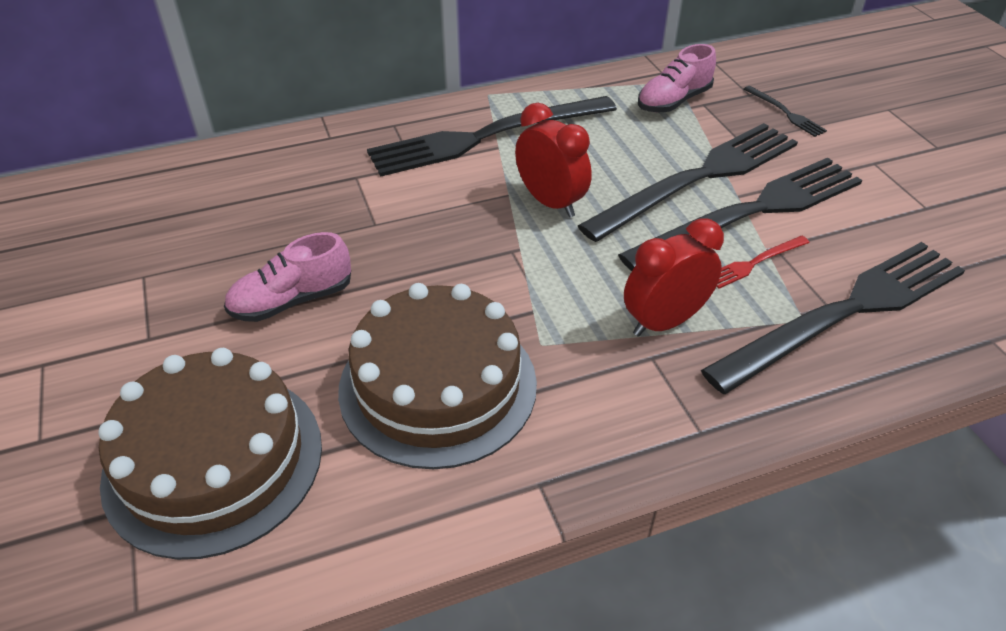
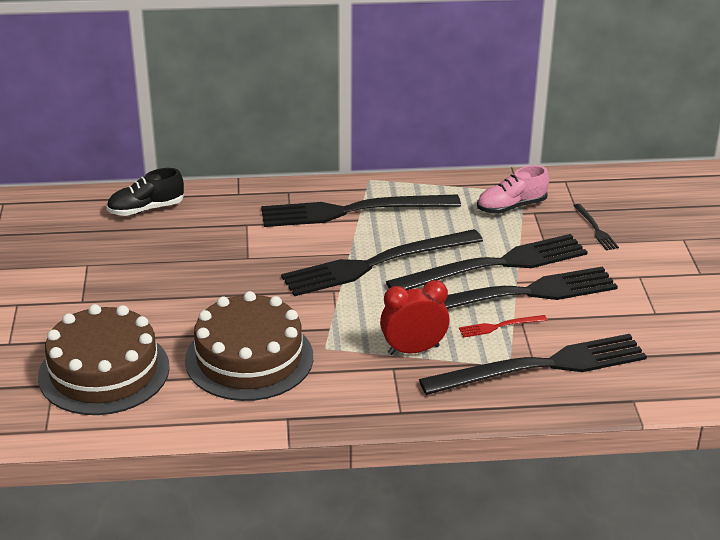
camera: 15 degrees right, 10 degrees down
(210, 178) = (146, 209): none -> black shoe
(292, 300) = (176, 295): pink shoe -> none
(550, 202) = (376, 264): red clock -> black fork

